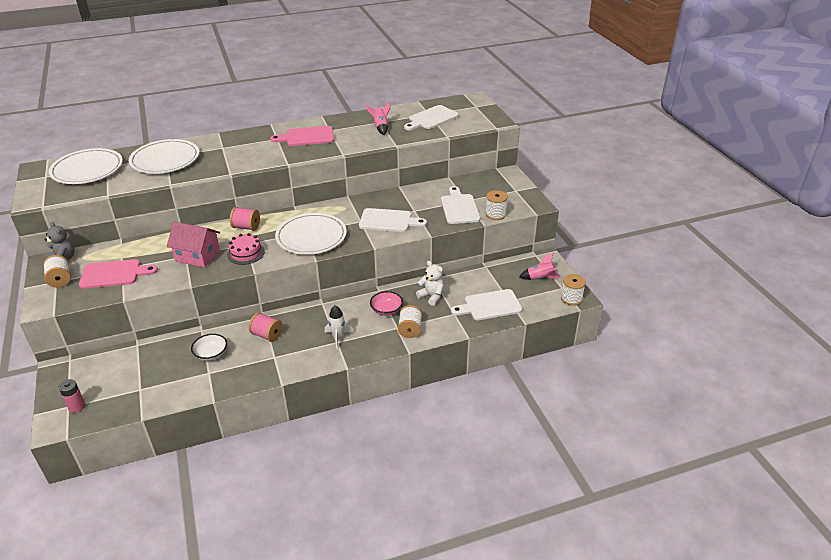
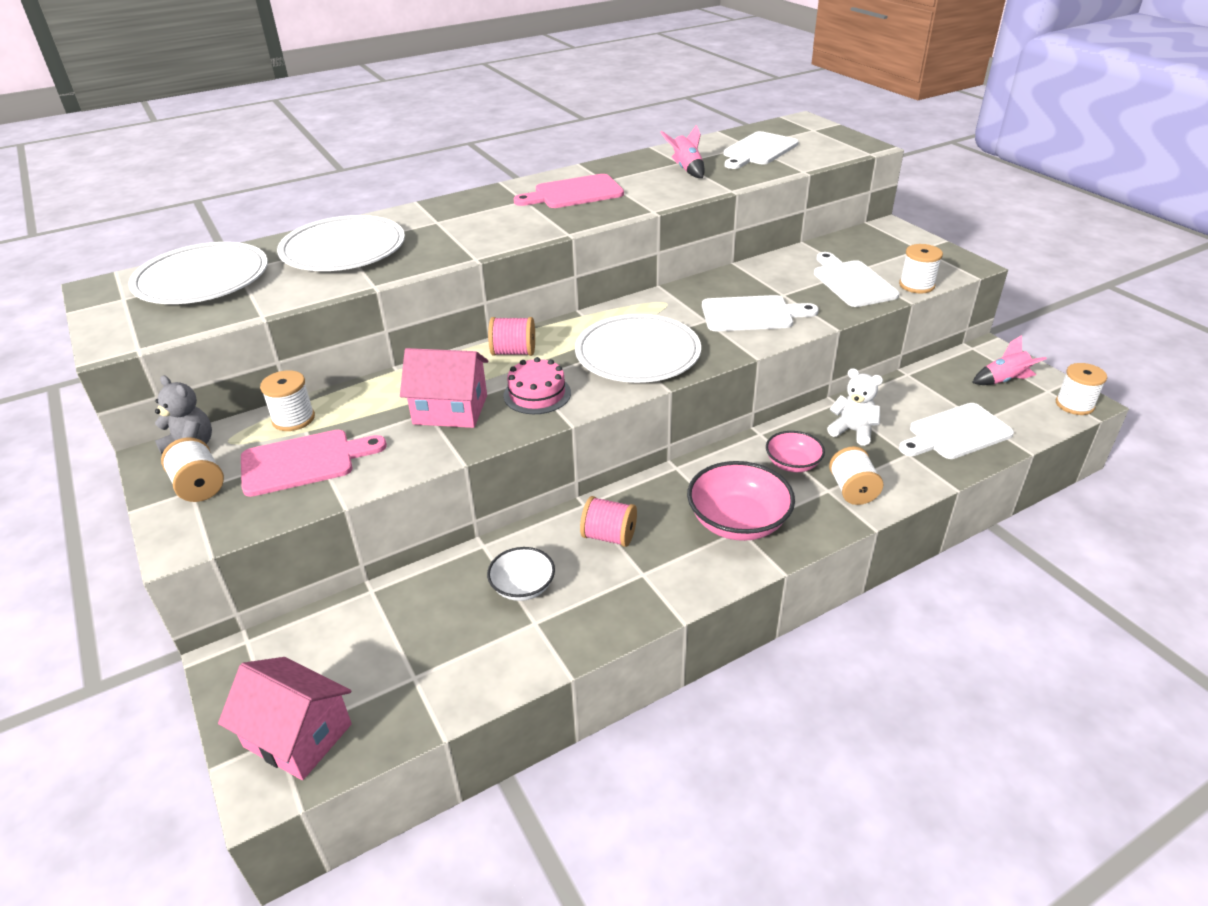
camera: 10 degrees left, 0 degrees up
(77, 407) = (298, 735): pink battery -> pink house
(118, 250) = (293, 419): none -> white spool
(338, 337) = (738, 522): white rocket -> pink bowl

